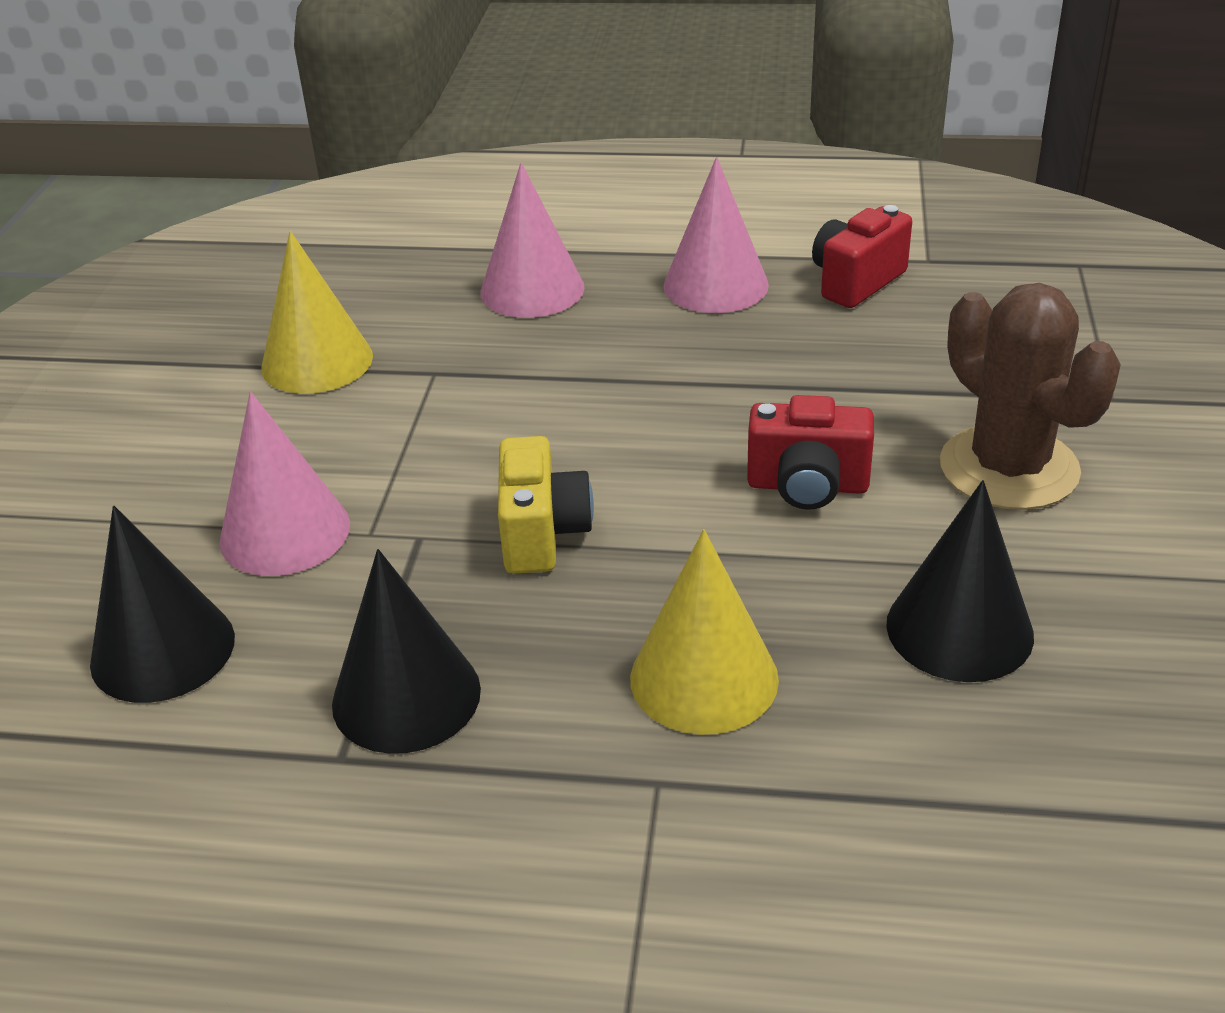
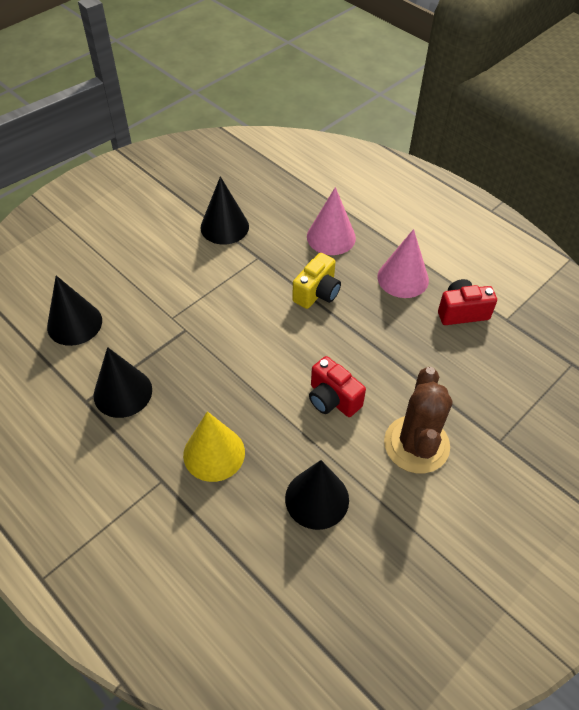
camera: 35 degrees right, 15 degrees up
(285, 532) = (147, 299): pink cone -> none
(317, 361) = (224, 227): yellow cone -> black cone
(542, 534) = (223, 356): yellow camera -> yellow camera (317, 293)

